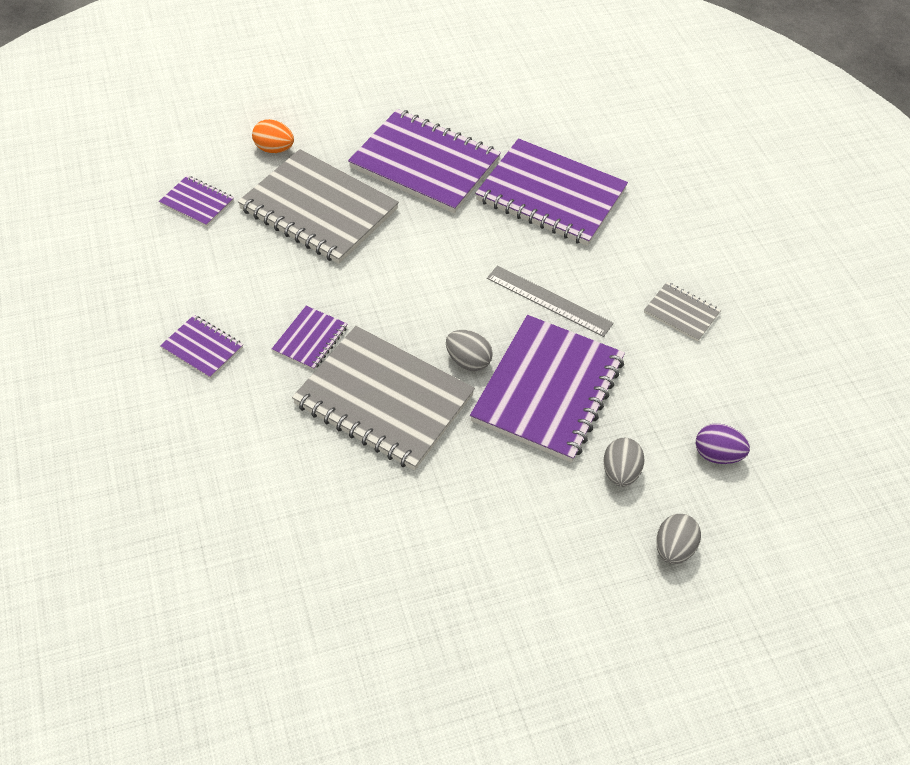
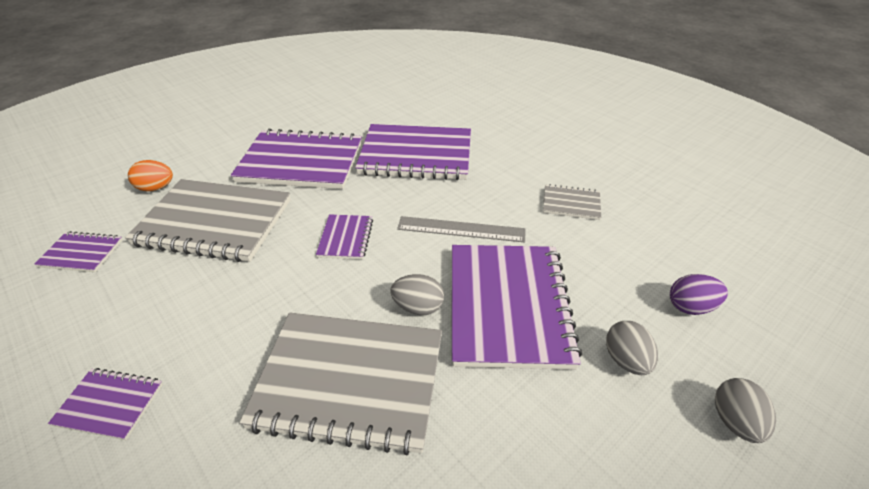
camera: 20 degrees left, 10 degrees down
(310, 339) = (242, 345): purple notebook -> purple notebook (346, 238)

